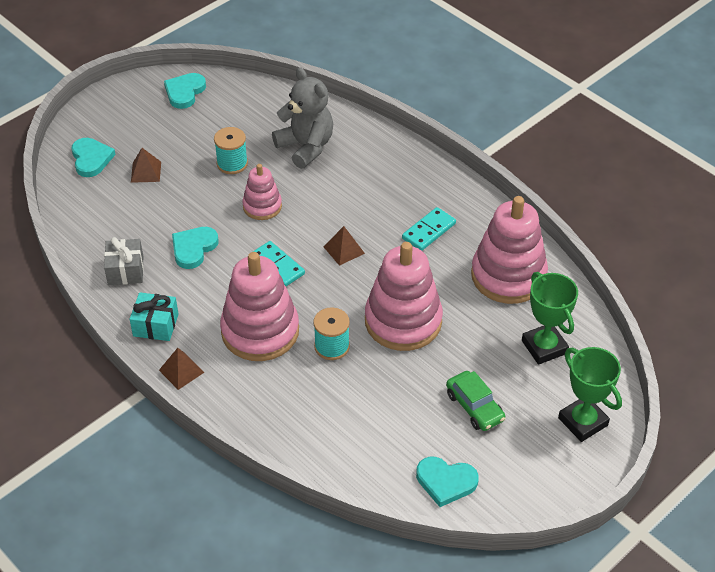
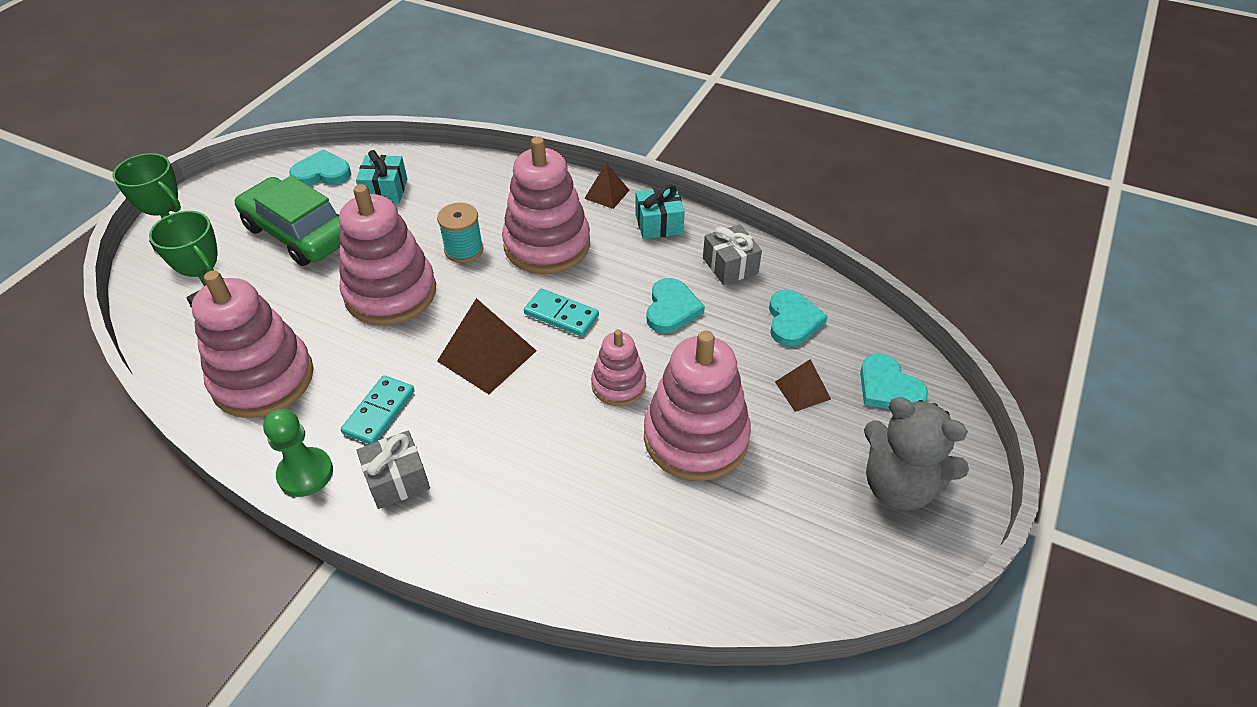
camera: 160 degrees right, 0 degrees up
(184, 92) = (854, 551): turquoise heart -> turquoise heart (792, 321)
(232, 163) = (696, 437): turquoise spool -> pink stacking toy
(306, 147) = (603, 500): grey teddy bear -> grey teddy bear (899, 486)
(344, 250) = (487, 356): brown pyramid -> brown pyramid, size x1.77
(386, 437) = (385, 190): none -> turquoise gift
(425, 188) = (397, 479): none -> grey gift
(474, 407) = (298, 233): green car -> green car, size x1.76
(481, 206) = (305, 473): none -> green pawn

